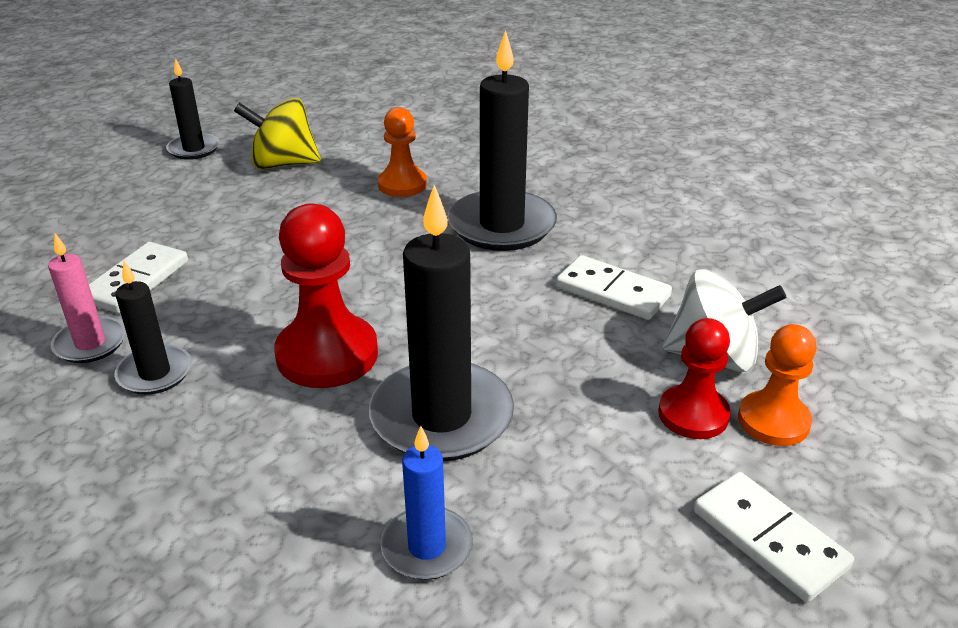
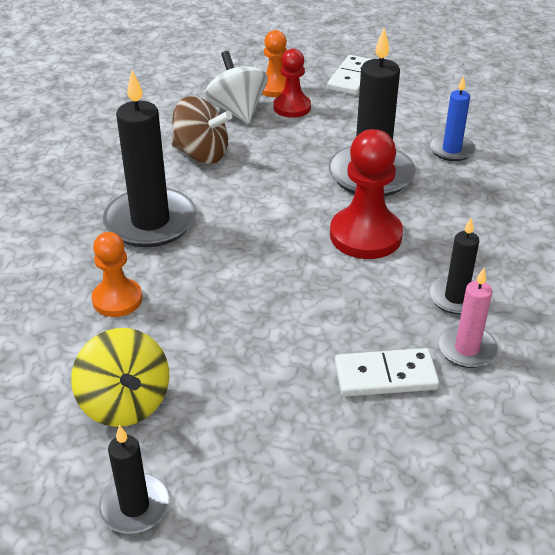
camera: 120 degrees left, 5 degrees up
(612, 292) = (201, 154): white domino -> brown spinning top

